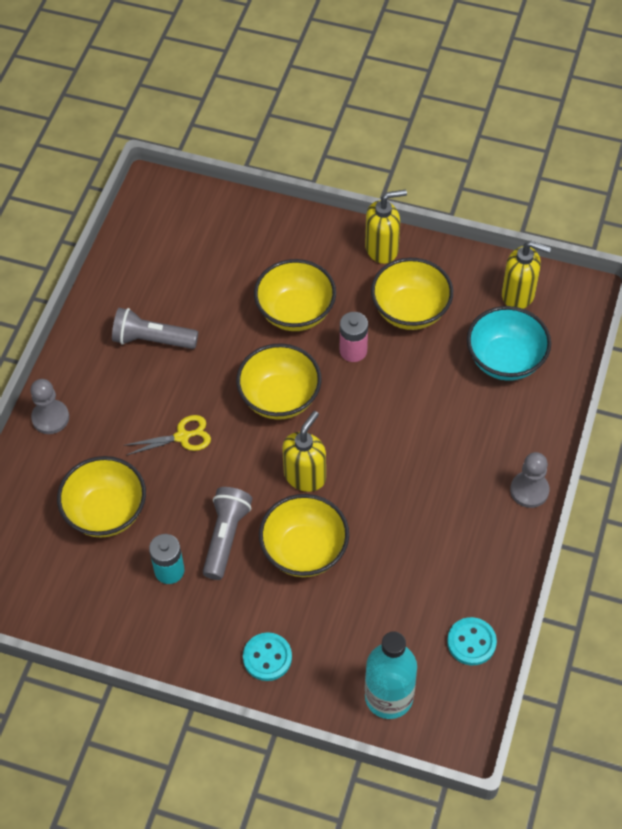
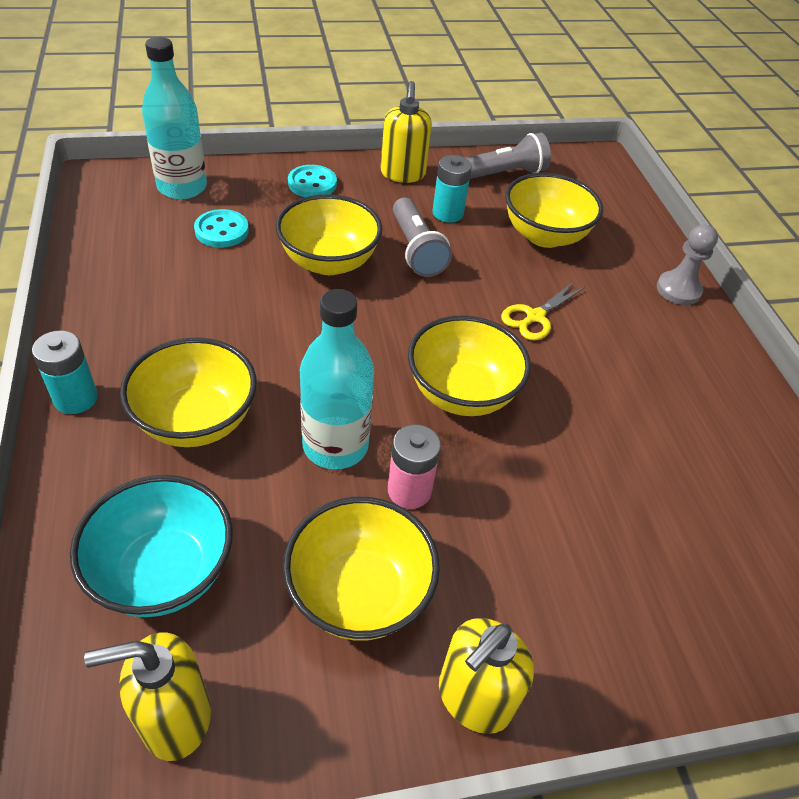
camera: 145 degrees right, 10 degrees down
(152, 340) = (666, 403): grey flashlight -> grey flashlight (504, 174)
(295, 312) = (527, 514): yellow bowl -> yellow bowl (196, 420)
(305, 476) = (373, 324): yellow soap dispenser -> yellow soap dispenser (402, 174)
(381, 394) = (335, 445): none -> turquoise bottle
(471, 642) = (110, 241): turquoise button -> turquoise button (221, 231)
(529, 490) = (76, 398): grey pawn -> turquoise battery

